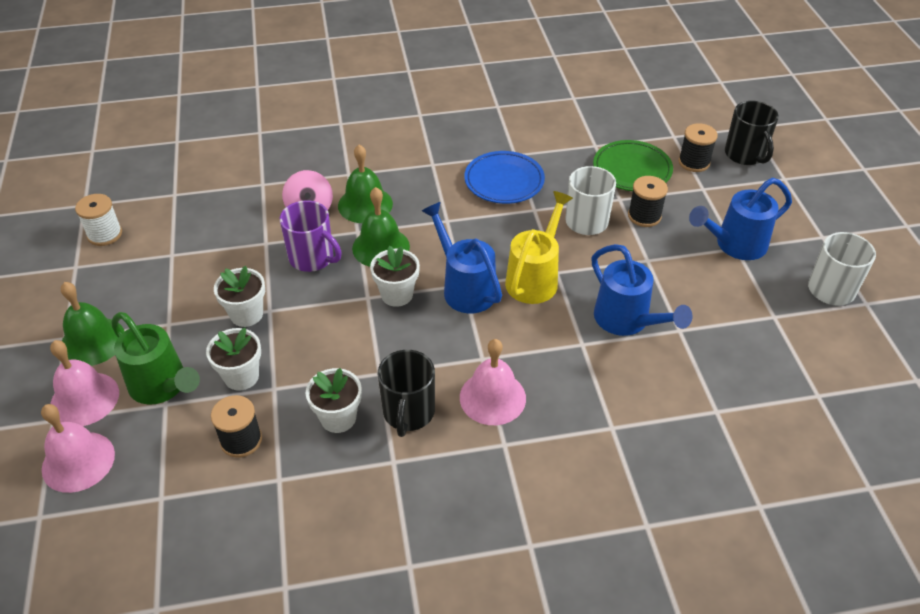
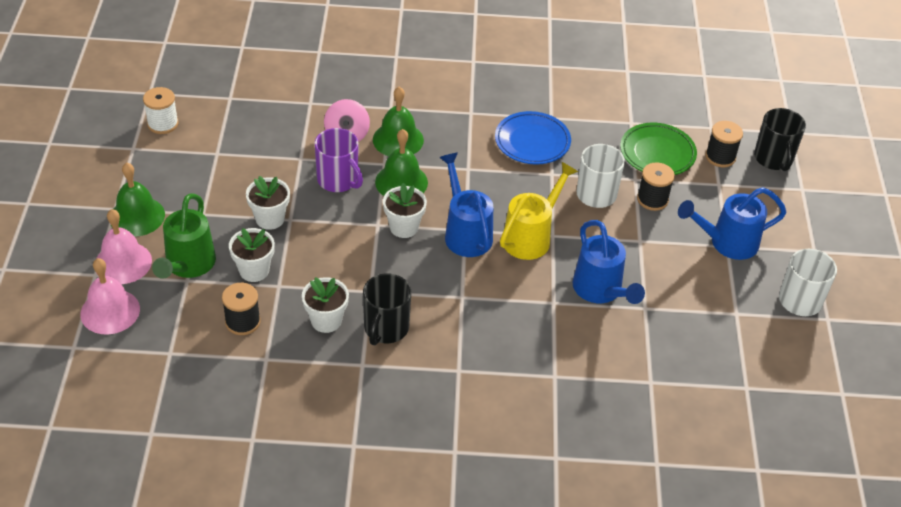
camera: 10 degrees right, 0 degrees up
(163, 387) = (188, 265): green watering can -> green watering can turned 45 degrees clockwise
(492, 397) = (460, 331): pink bell -> none

